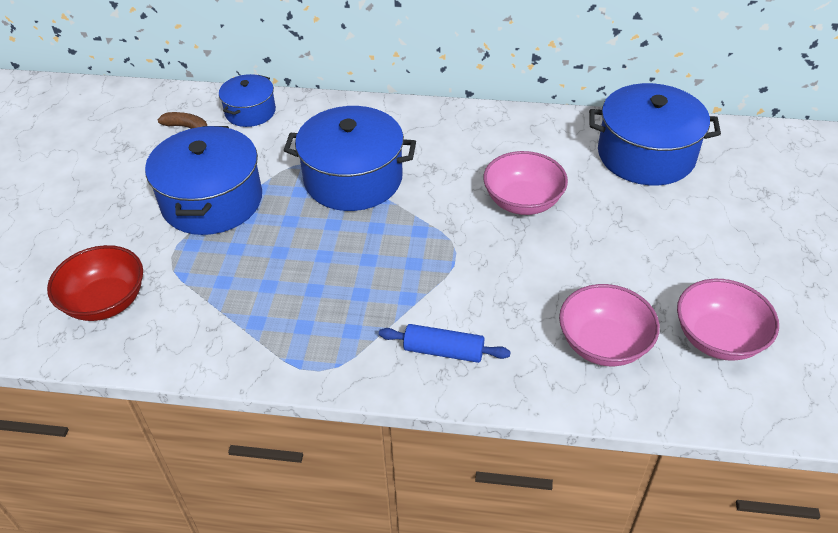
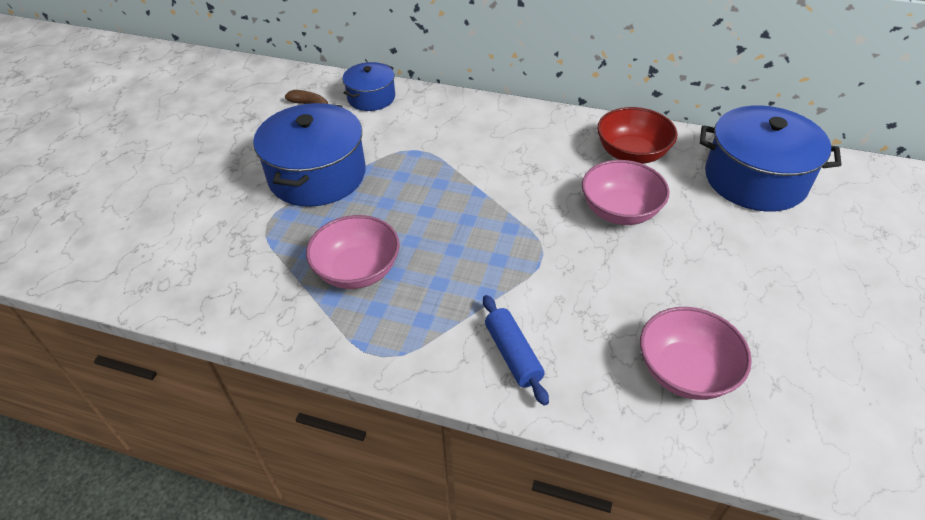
camera: 10 degrees right, 0 degrees up
(106, 301) = (196, 258): red bowl -> red bowl (631, 154)
(353, 178) = (454, 169): blue pot -> none
(443, 351) = (512, 355): blue rolling pin -> blue rolling pin turned 45 degrees clockwise
(718, 338) = (815, 384): pink bowl -> pink bowl (357, 271)

